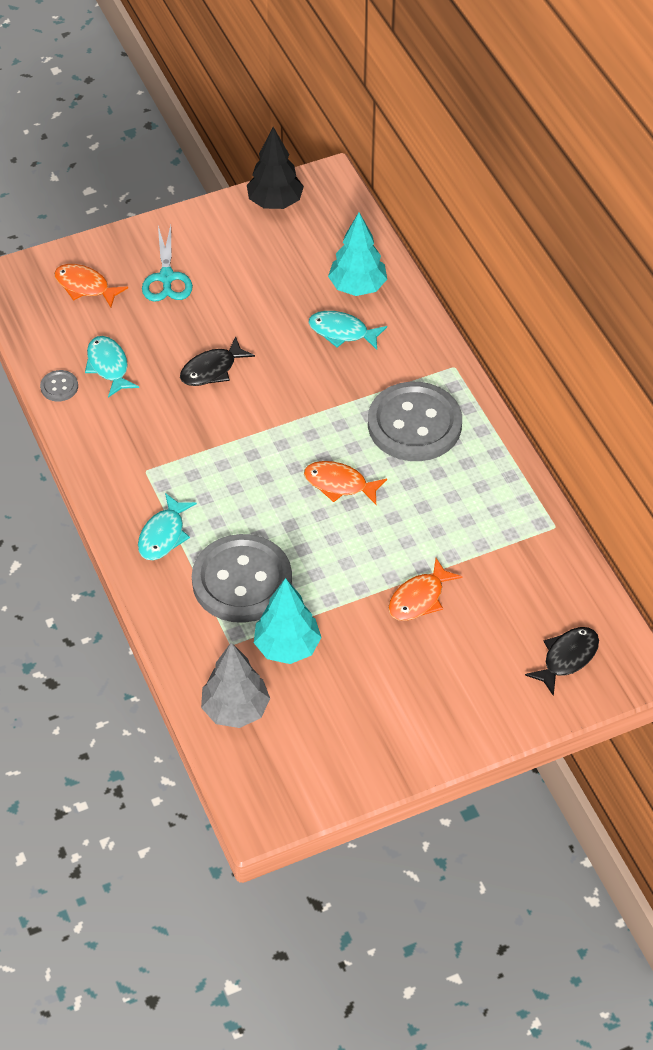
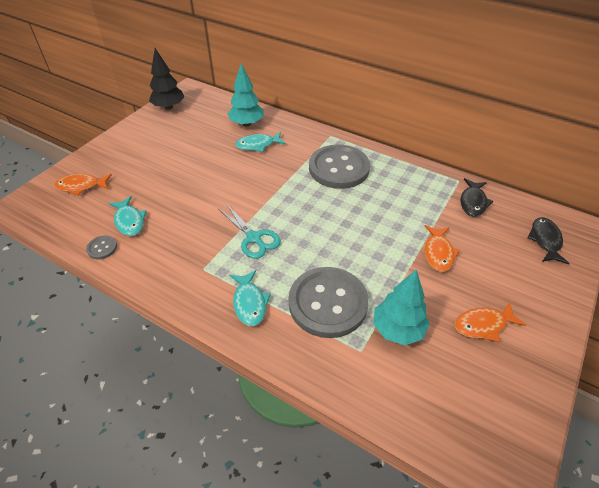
camera: 35 degrees left, 5 degrees down
(108, 366) = (129, 221): turquoise fish -> turquoise fish turned 150 degrees counterclockwise
(166, 278) = (132, 161): turquoise scissors -> turquoise scissors (253, 238)
(212, 369) = (199, 193): black fish -> black fish (473, 202)
(235, 709) = (410, 398): grey tree -> none
(339, 484) = (330, 216): orange fish -> orange fish (483, 325)

